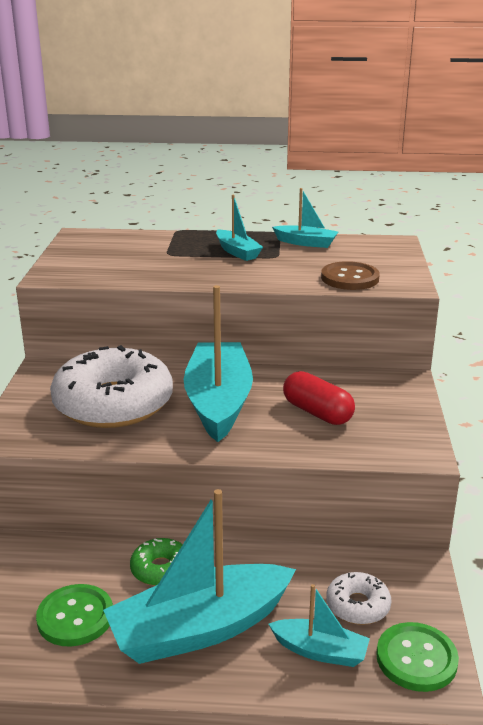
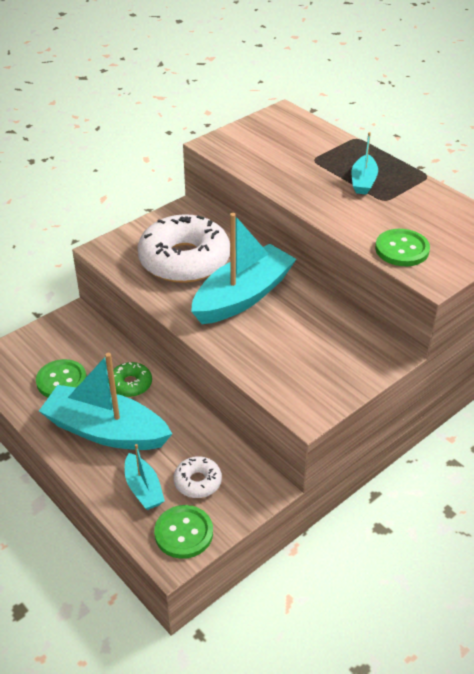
camera: 45 degrees right, 15 degrees up
(306, 243) = (430, 198): turquoise boat -> none
(317, 412) = (290, 342): red capsule -> none
(350, 278) = (402, 249): brown button -> green button

